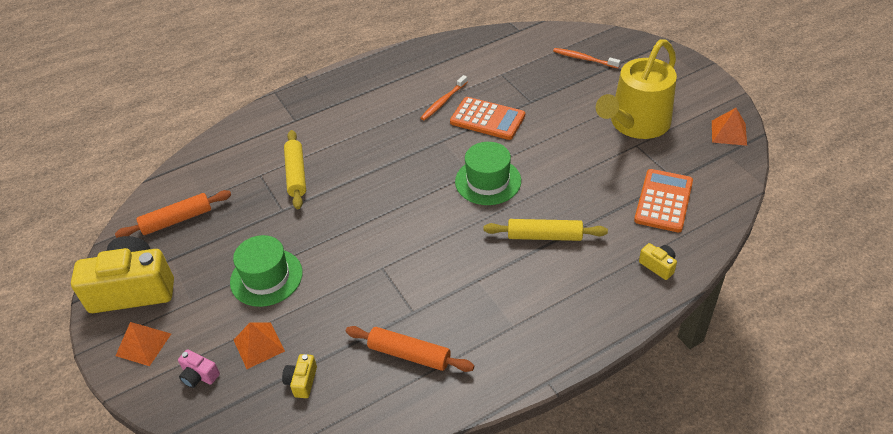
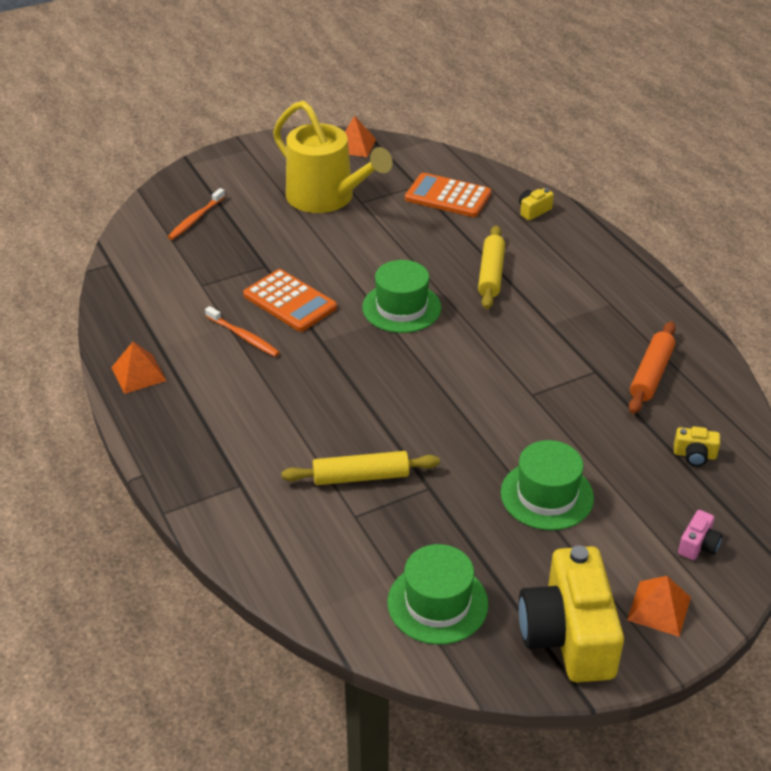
camera: 90 degrees left, 5 degrees down
(177, 220) = (437, 603): orange rolling pin -> green hat
(258, 345) = (650, 495): orange pyramid -> orange pyramid (138, 374)
(487, 119) = (290, 301): orange calculator -> orange calculator turned 105 degrees clockwise

